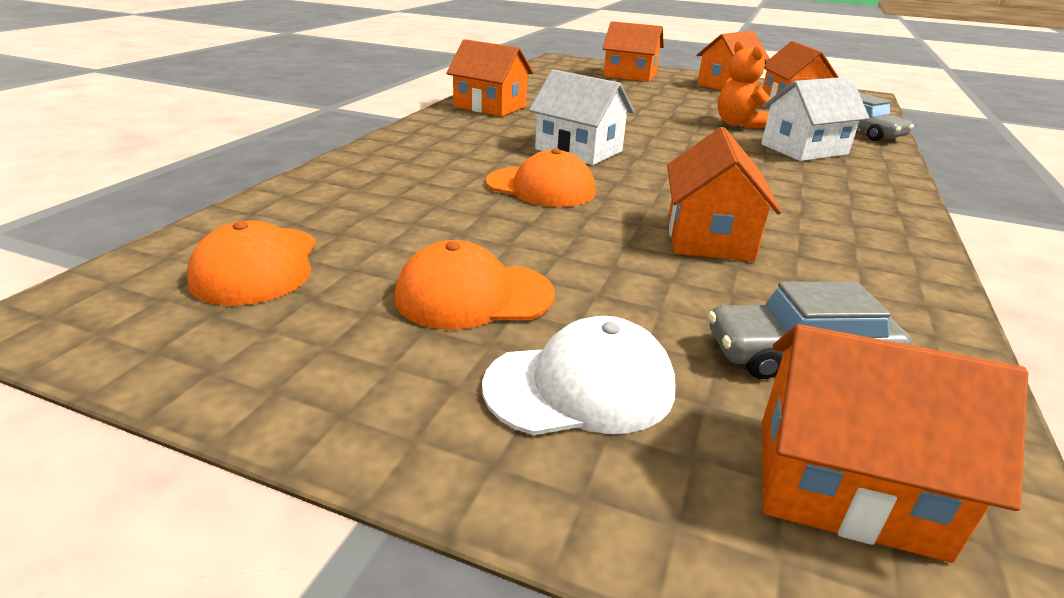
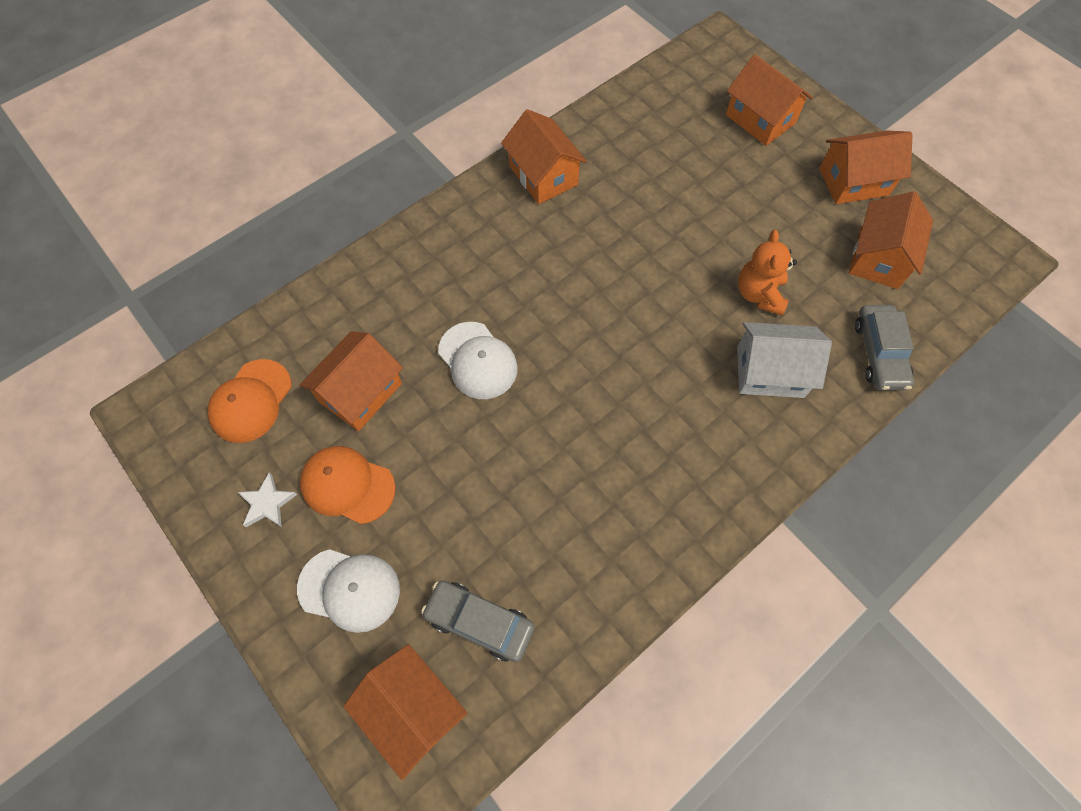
camera: 30 degrees right, 35 degrees up
(356, 343) = (267, 503): none -> white star
(541, 187) = (478, 360): orange cap -> white cap
(578, 150) = (555, 302): white house -> none
(709, 237) = (541, 481): orange house -> orange house (360, 392)

